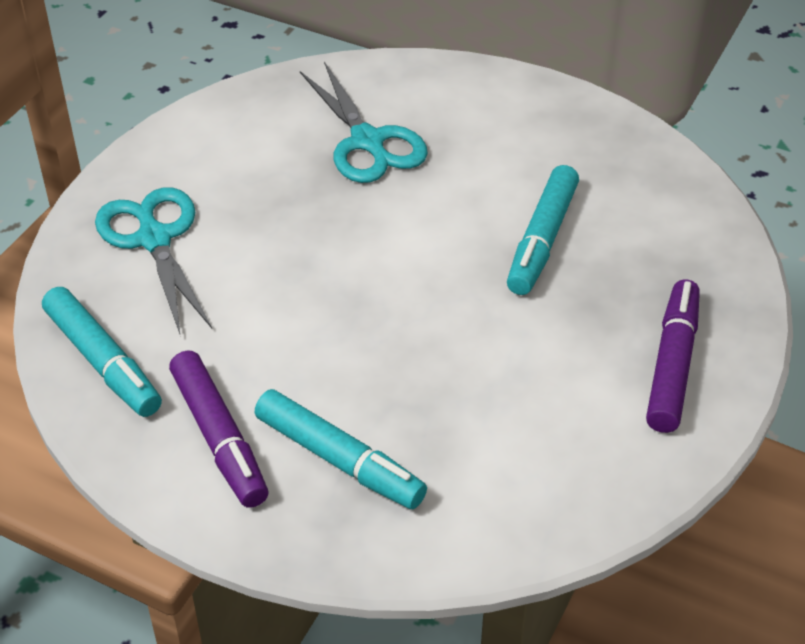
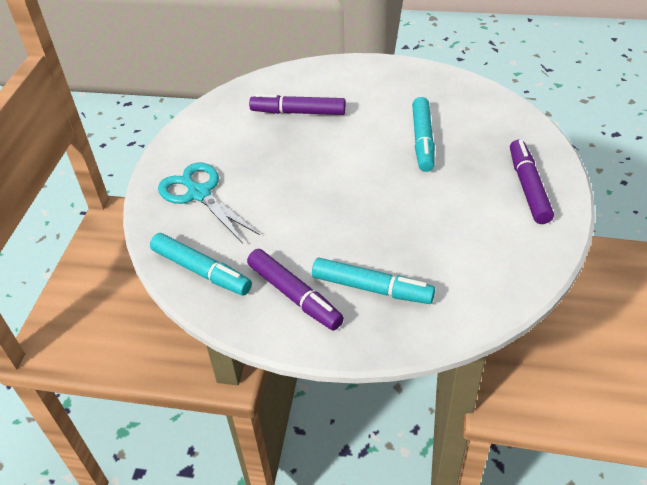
camera: 15 degrees left, 0 degrees up
(367, 141) = (298, 112): turquoise scissors -> purple marker

